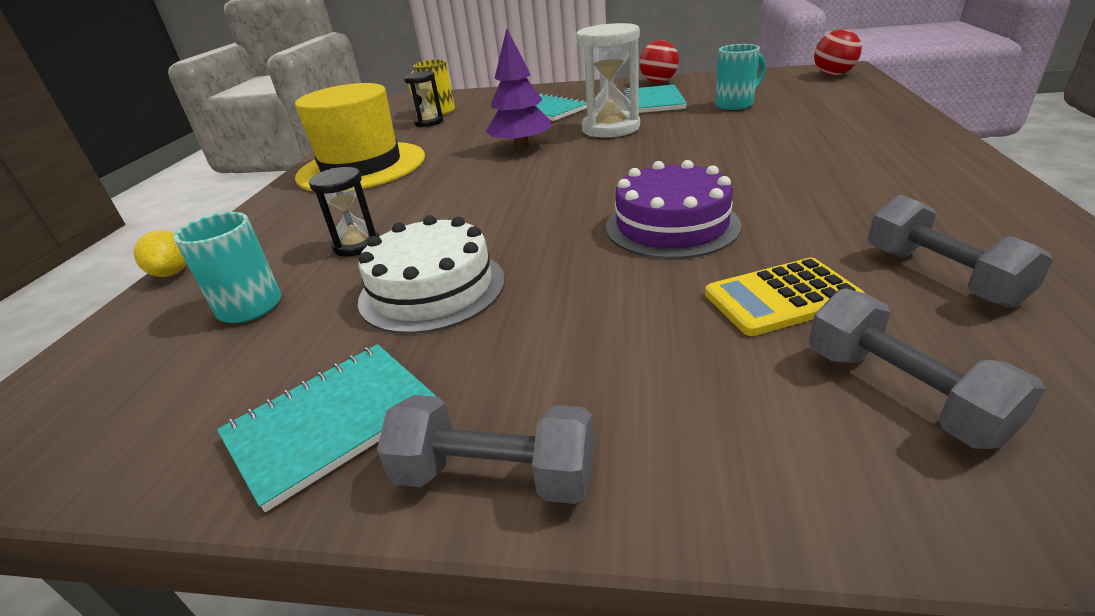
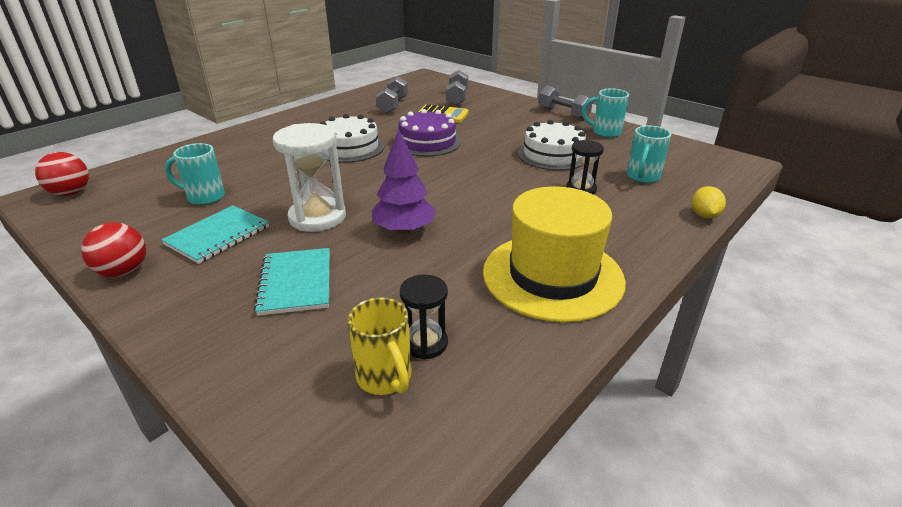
camera: 150 degrees left, 0 degrees up
(331, 422) = (605, 132): turquoise notebook -> turquoise mug
(750, 176) = (349, 148): none -> white cake

